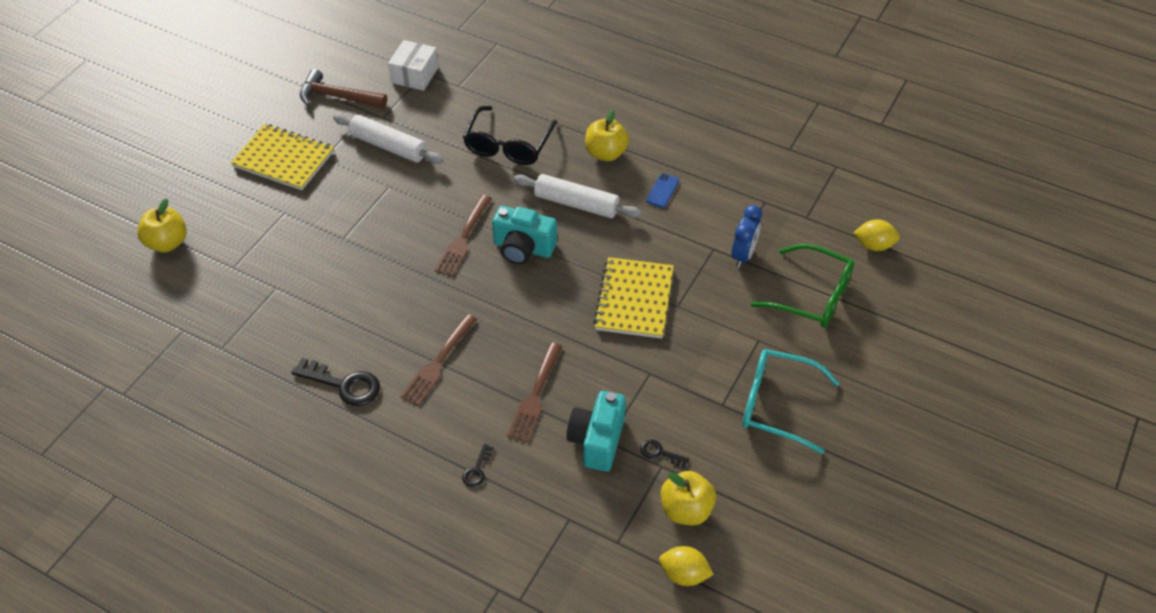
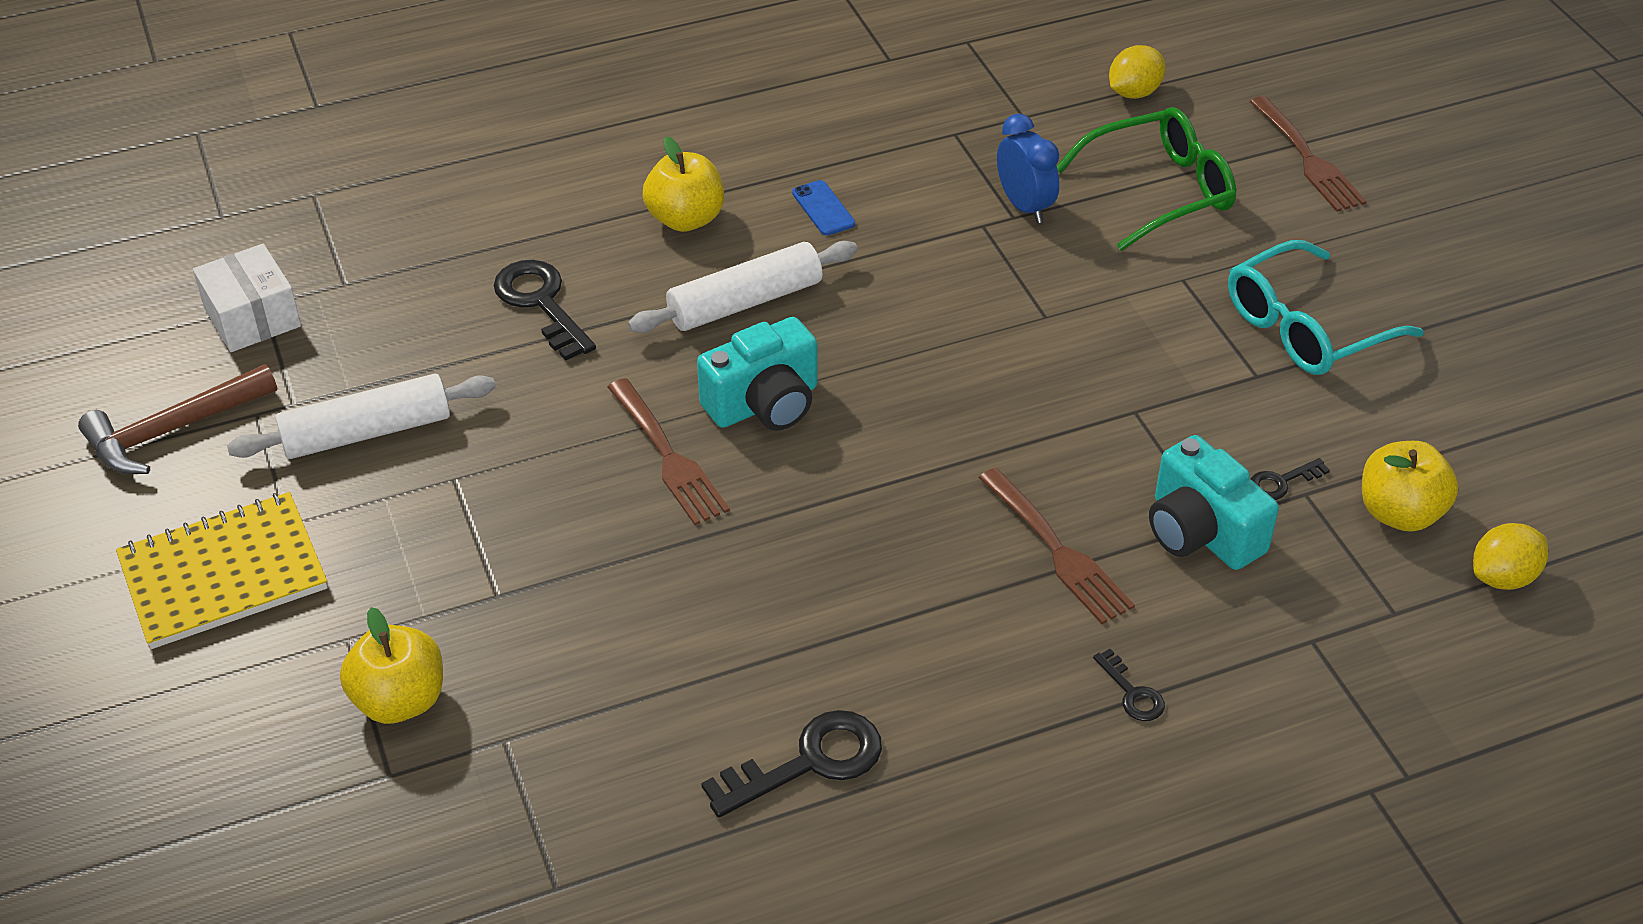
camera: 50 degrees left, 5 degrees down
(167, 243) = (217, 839): yellow apple -> yellow apple (400, 700)
(438, 362) = (883, 623): brown fork -> brown fork (1307, 158)
(508, 145) = (541, 303): black glasses -> black key
(634, 300) = (988, 350): yellow notebook -> none

